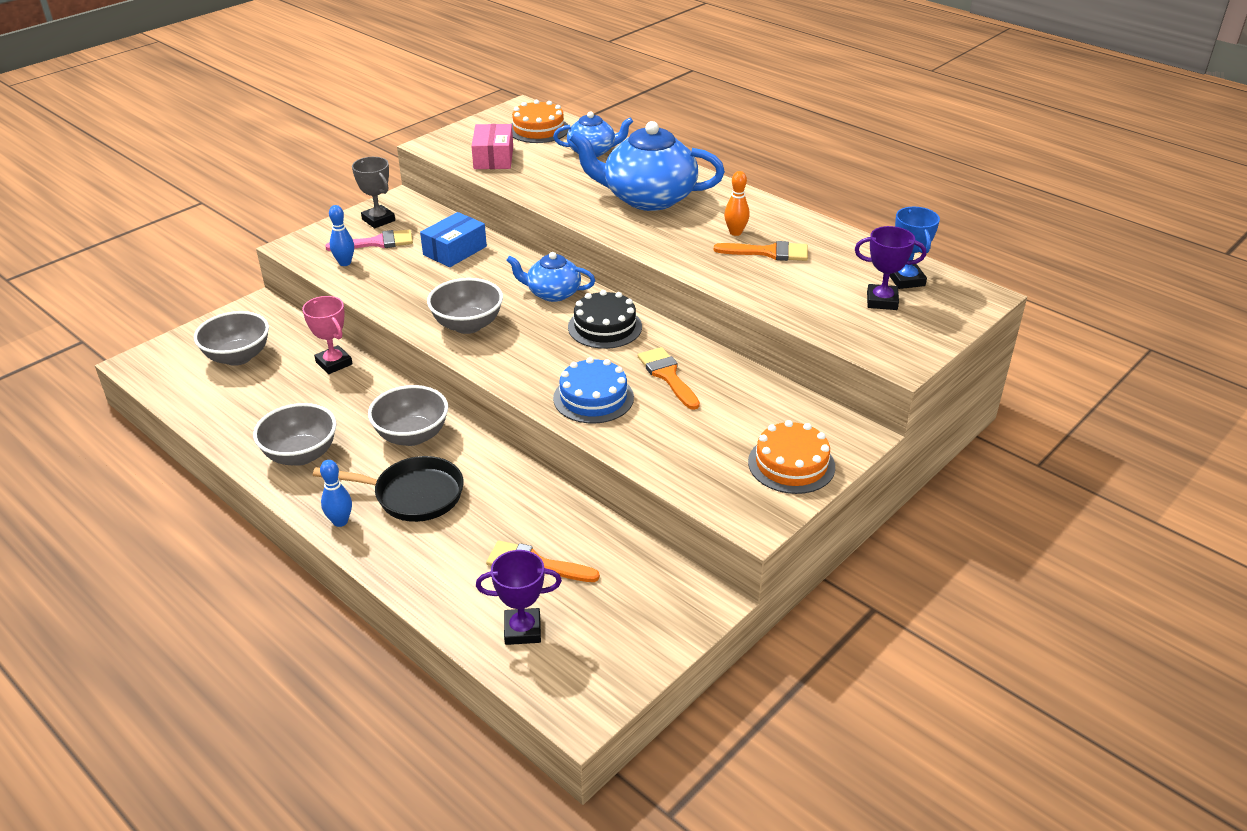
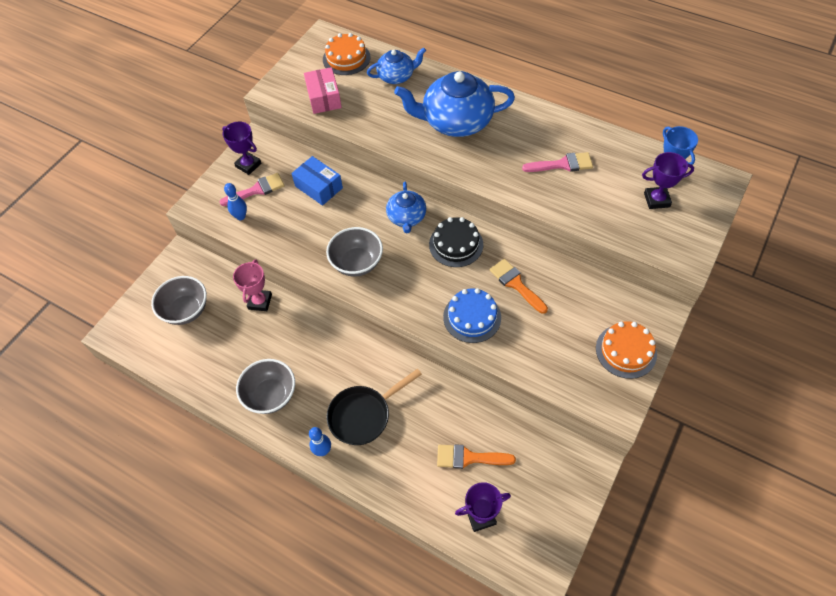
camera: 10 degrees left, 20 degrees up
(334, 363) = (260, 302): pink trophy -> pink trophy turned 60 degrees clockwise
(378, 220) = (248, 165): grey trophy -> purple trophy
(412, 435) = (343, 360): grey bowl -> none
(412, 495) = (363, 415): black pan -> black pan turned 150 degrees clockwise
(455, 250) = (318, 187): blue box -> blue box turned 75 degrees counterclockwise
(552, 293) = (406, 217): blue teapot -> blue teapot turned 90 degrees counterclockwise
(735, 232) = (532, 147): orange bowling pin -> none
(769, 252) = (562, 164): orange brush -> pink brush

